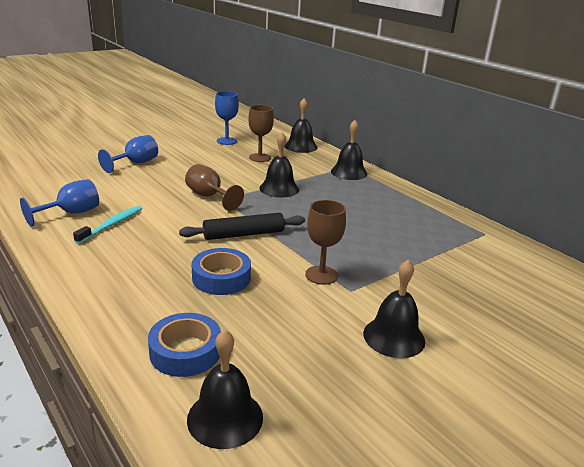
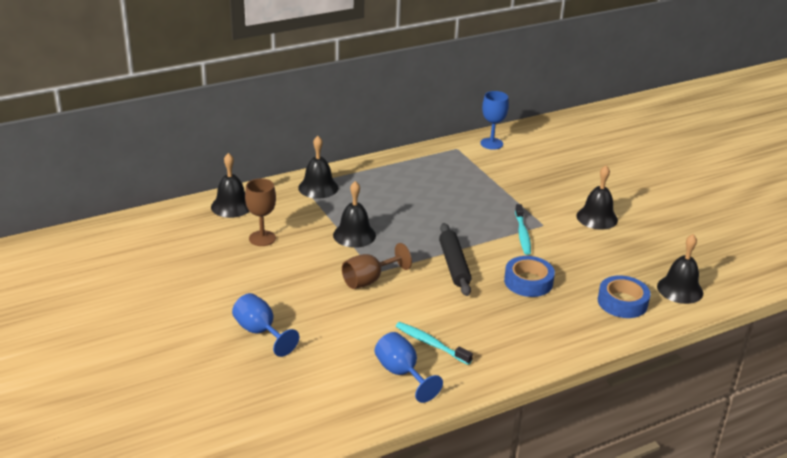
camera: 80 degrees left, 5 degrees up
(226, 141) = (196, 258): blue goblet -> blue goblet (491, 143)
(321, 275) = (522, 234): brown goblet -> turquoise toothbrush

